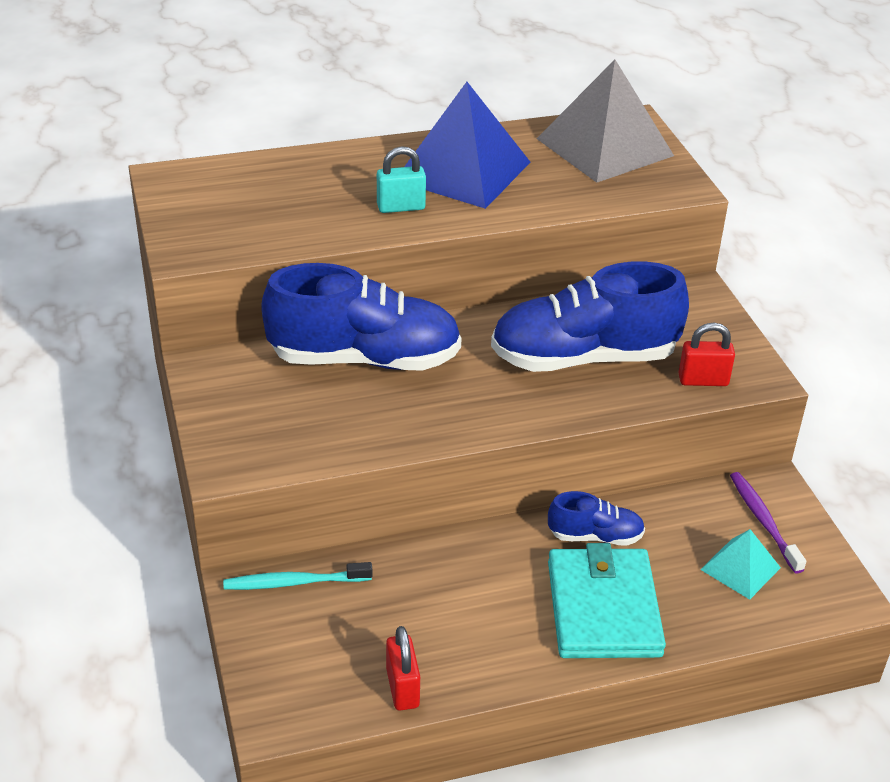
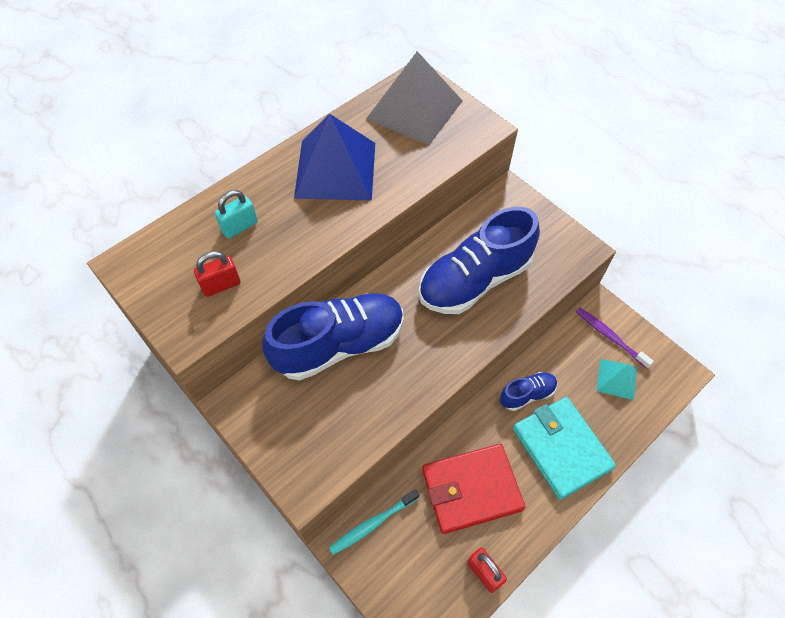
camera: 25 degrees left, 20 degrees up
(401, 207) = (314, 223): turquoise padlock -> turquoise padlock (239, 227)
(447, 600) = (471, 489): none -> red wallet
(703, 380) = (553, 267): red padlock -> red padlock (221, 285)

